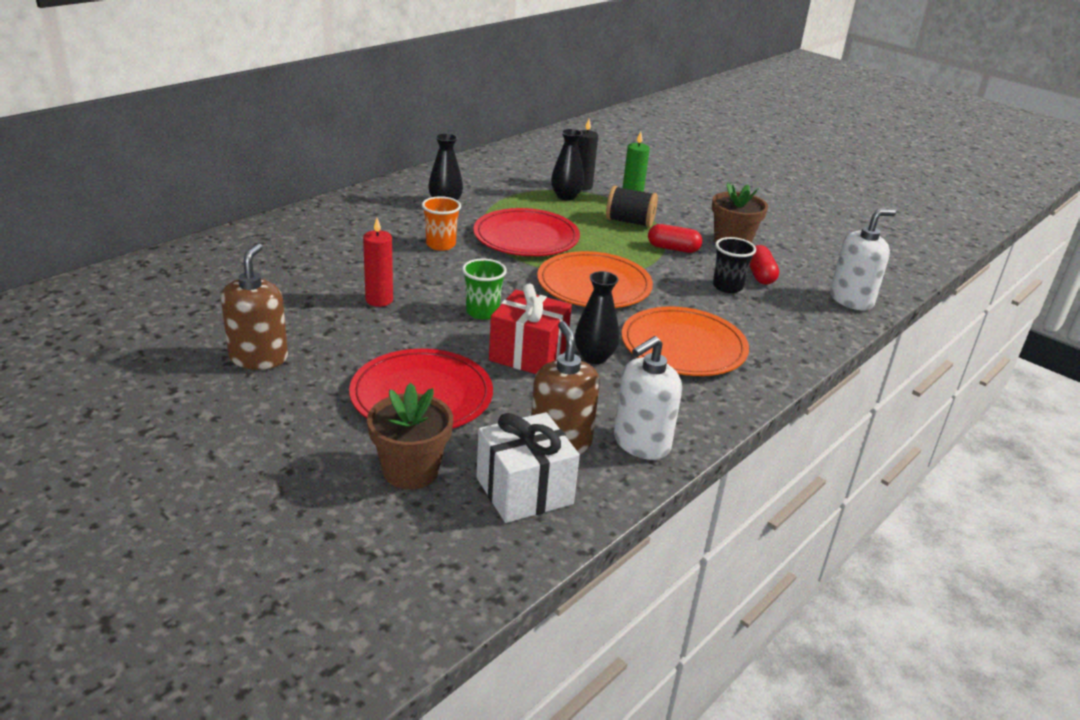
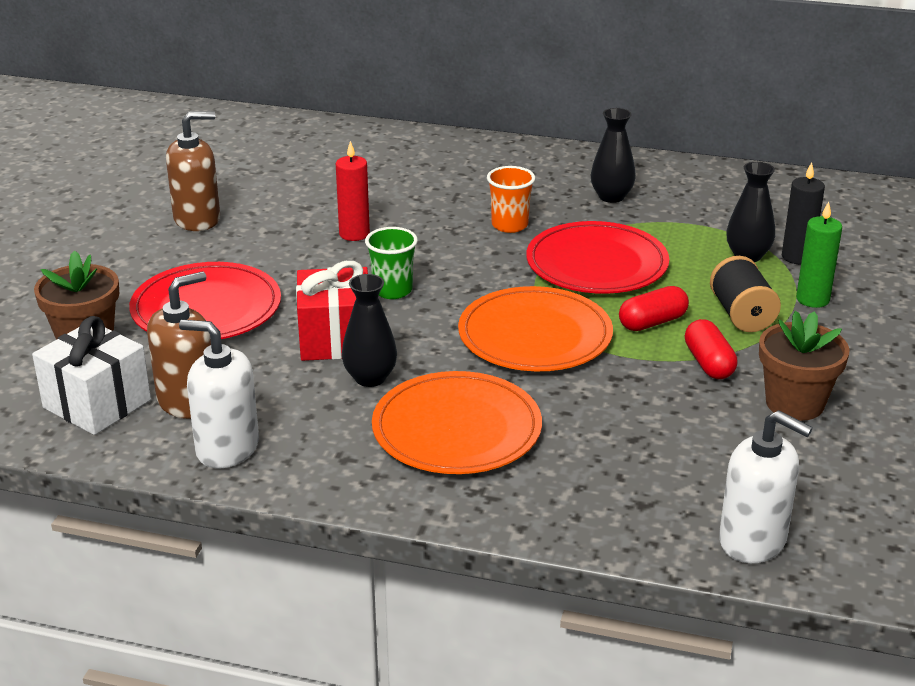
camera: 65 degrees right, 0 degrees up
(727, 287) = (653, 427): black cup -> none
(760, 275) = (724, 446): red capsule -> red capsule (652, 322)

